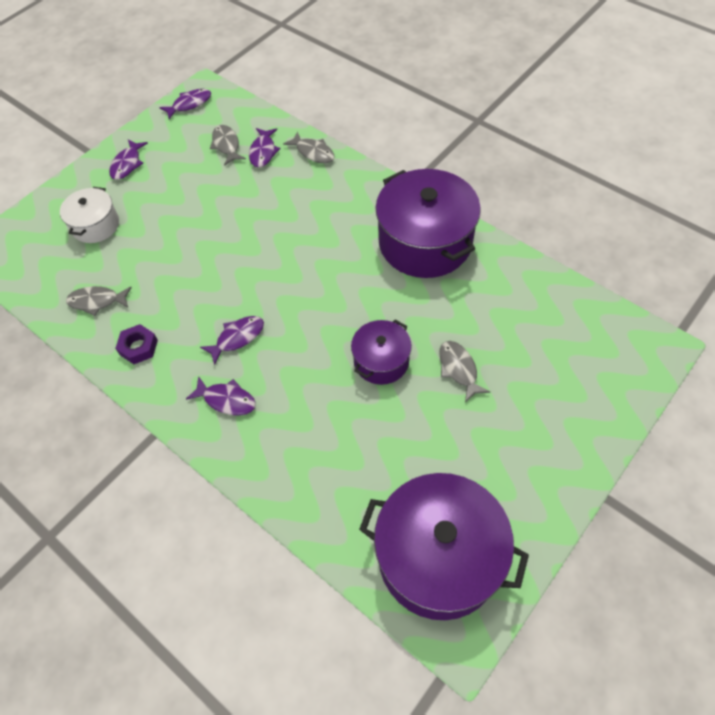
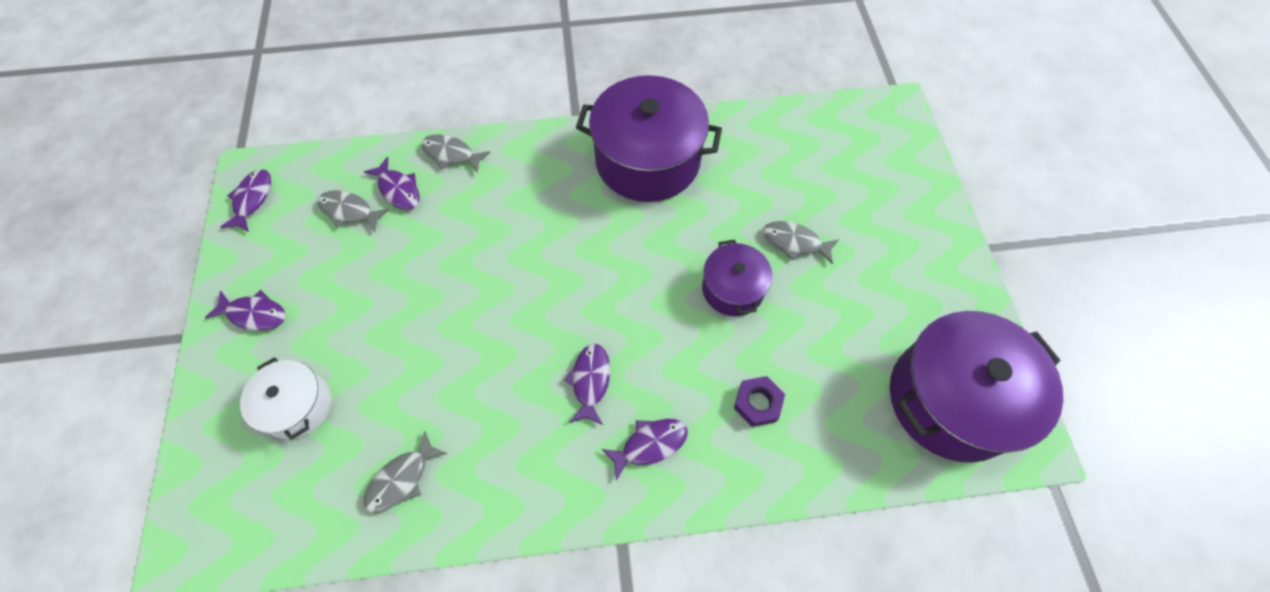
camera: 50 degrees left, 5 degrees up
(127, 164) = (255, 314): purple fish -> purple fish turned 45 degrees counterclockwise
(138, 347) = (505, 480): purple nut -> purple nut (757, 403)
(313, 152) = (451, 154): grey fish -> grey fish turned 150 degrees counterclockwise

